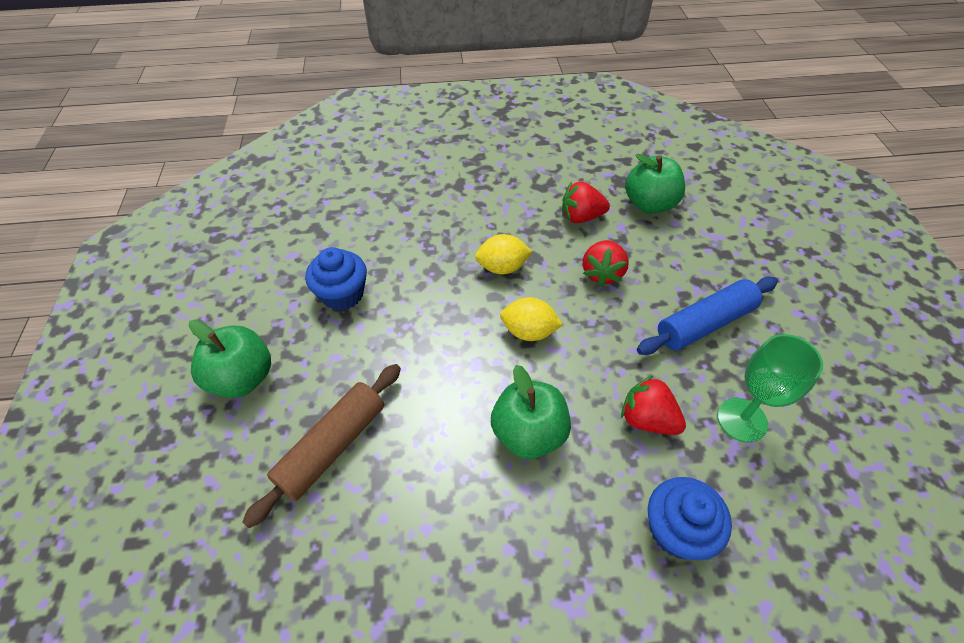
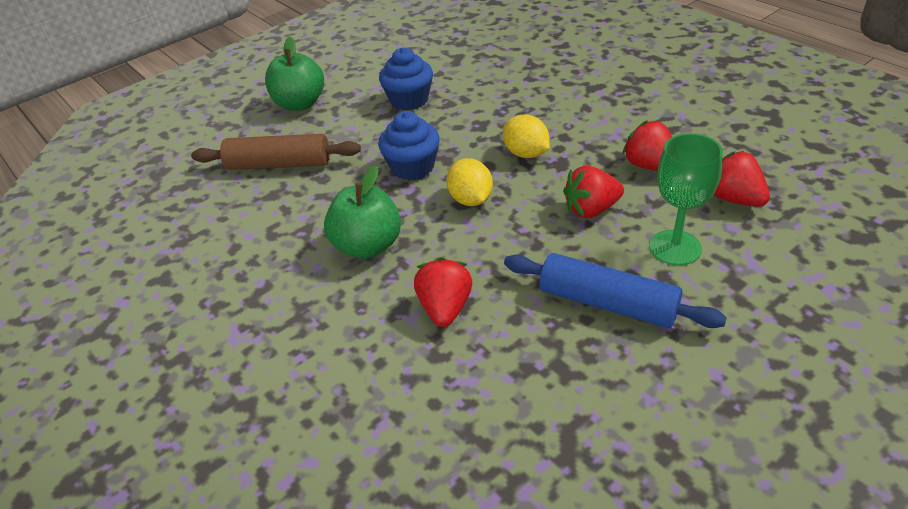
camera: 60 degrees right, 10 degrees down
(649, 204) = (734, 199): green apple -> red strawberry
(677, 530) = (345, 371): blue cupcake -> blue cupcake (412, 167)
(742, 420) = (507, 375): green goblet -> green goblet (675, 247)

